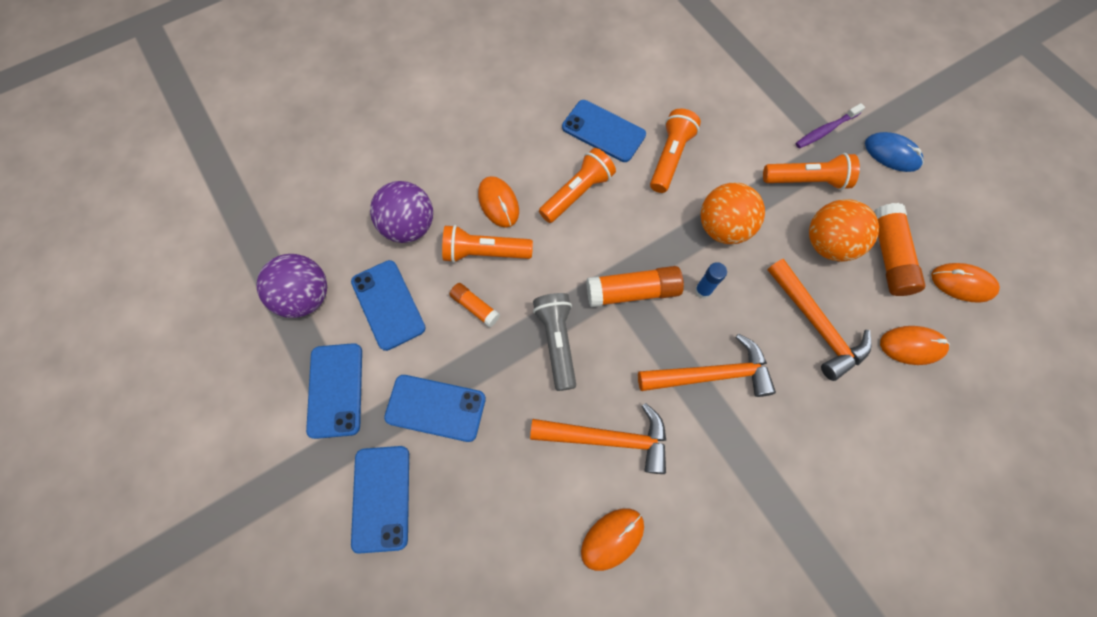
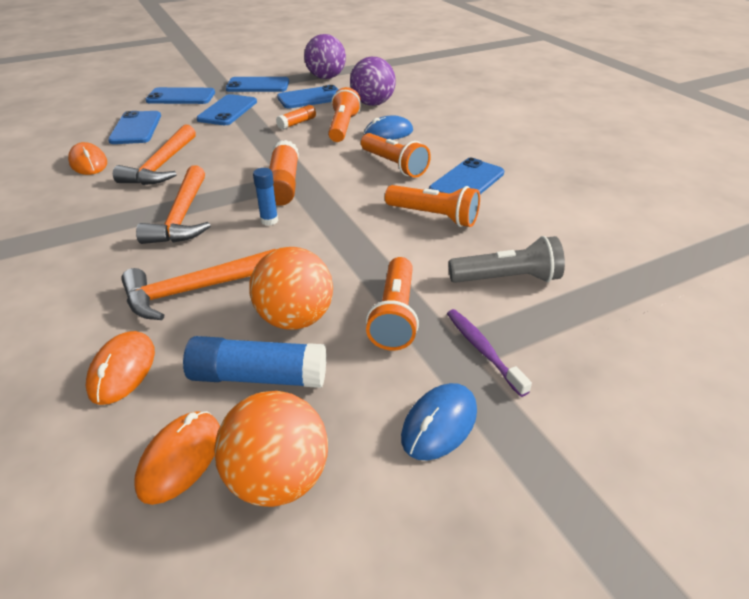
camera: 95 degrees right, 30 degrees down
(498, 203) = (388, 133): orange mouse -> blue mouse
(502, 521) = (136, 128): none -> blue phone
(556, 341) = (253, 150): grey flashlight -> grey flashlight (507, 278)
(723, 228) = (338, 240): orange ball -> orange ball (278, 477)
(889, 256) = (258, 376): orange glue stick -> blue glue stick

